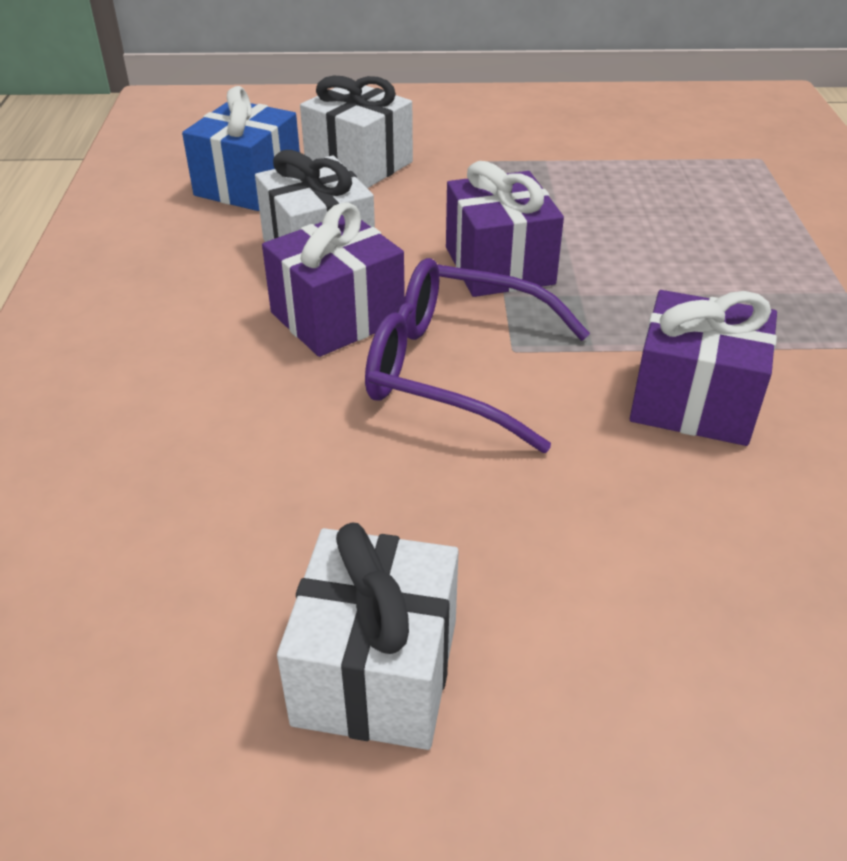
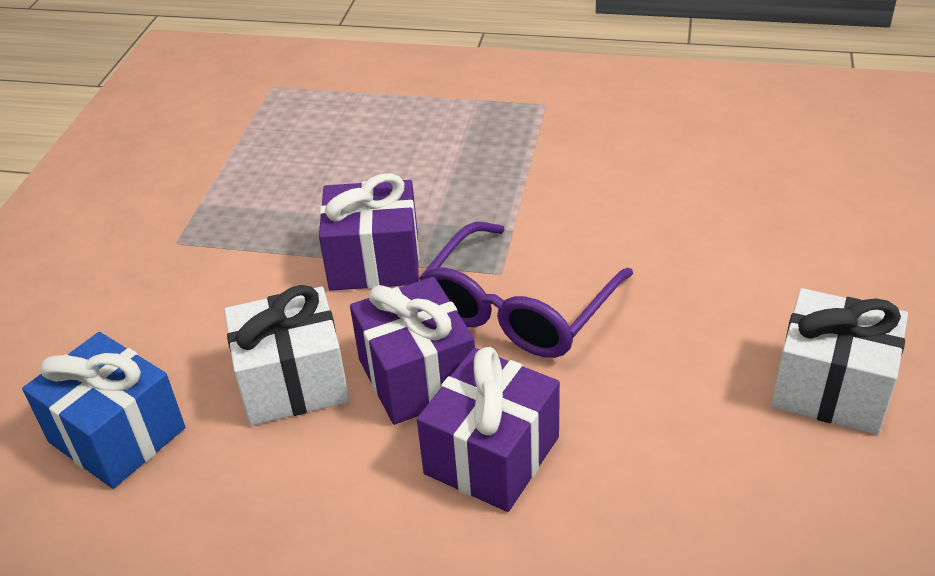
camera: 75 degrees left, 0 degrees up
(359, 164) = (125, 336): white gift -> none
(693, 401) = (586, 195): purple gift -> purple gift (492, 455)

